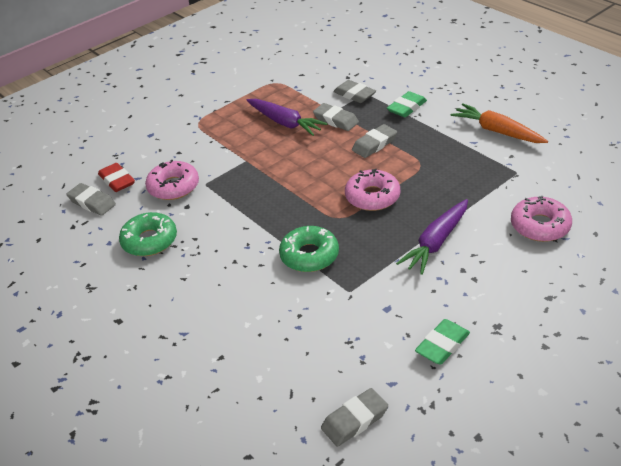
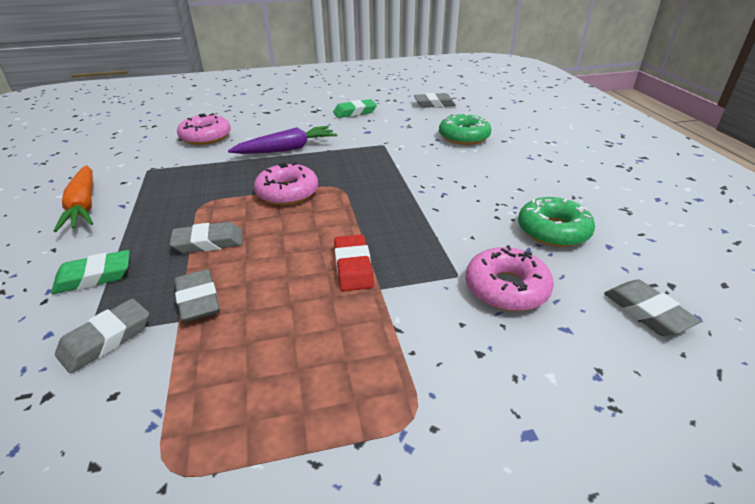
camera: 155 degrees left, 5 degrees down
(117, 180) = (604, 337): red eraser -> red eraser (353, 267)
(285, 123) = (267, 332): purple carrot -> none
(309, 255) = (392, 170): green donut -> green donut (464, 137)
(354, 95) = (106, 339): grey eraser -> grey eraser turned 60 degrees clockwise

